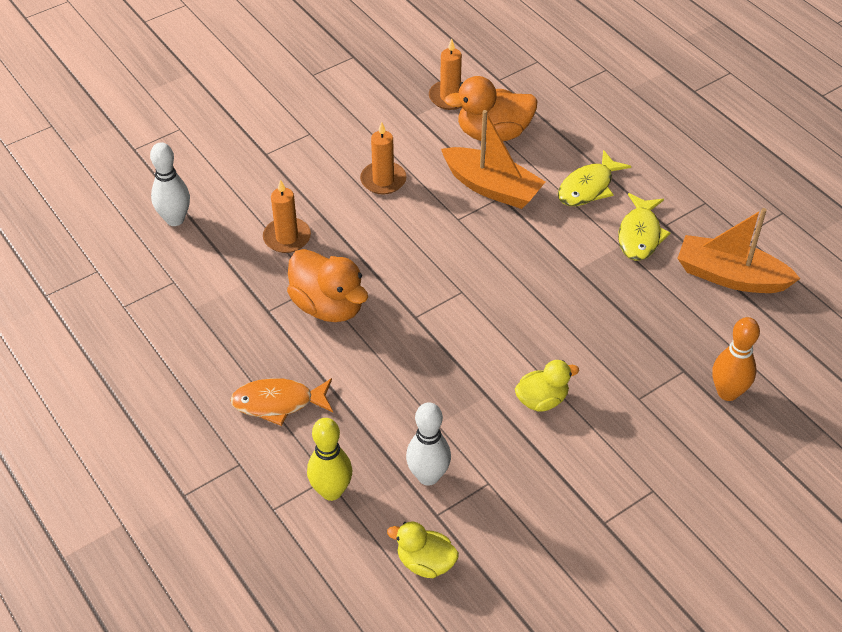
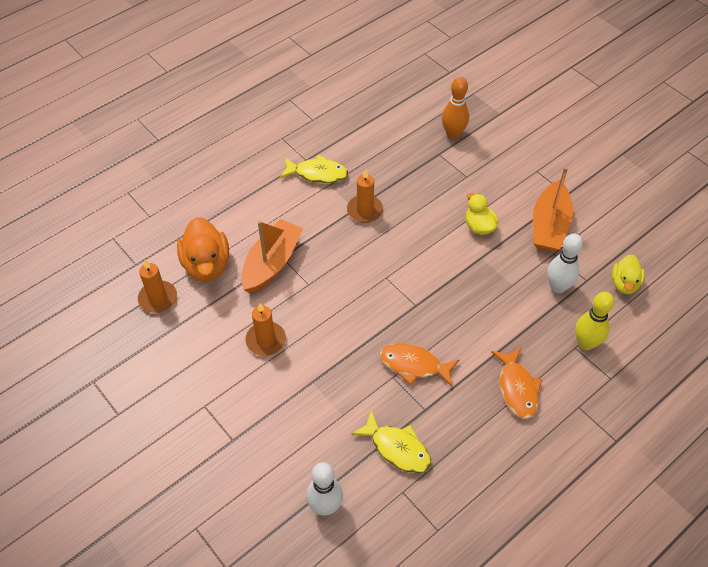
camera: 95 degrees left, 5 degrees up
(287, 237) = (340, 406): orange candle -> orange candle (364, 210)
(328, 306) = (414, 365): orange duck -> orange fish
(588, 187) = (269, 203): yellow fish -> yellow fish (397, 448)
(730, 276) = (352, 128): orange boat -> orange boat (549, 226)

